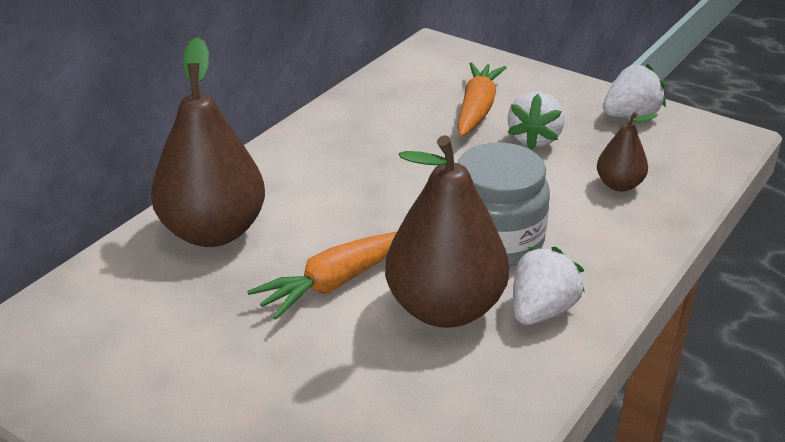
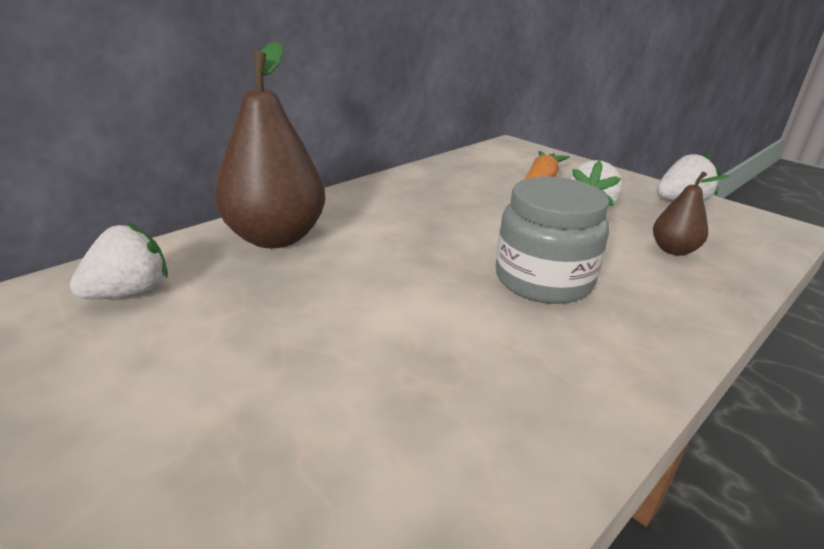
camera: 10 degrees right, 5 degrees down
(334, 283) = (369, 293): orange carrot -> none
(445, 309) = (478, 334): brown pear -> none
(541, 311) = (587, 352): white strawberry -> white strawberry (130, 293)

